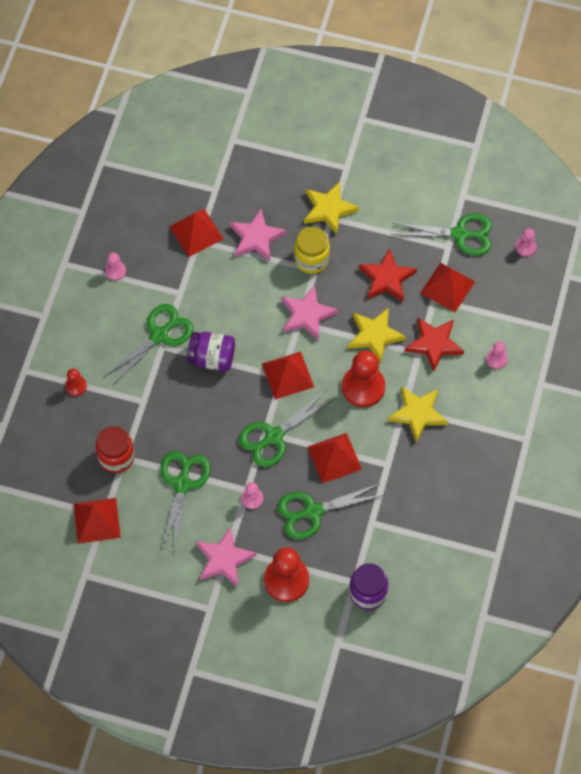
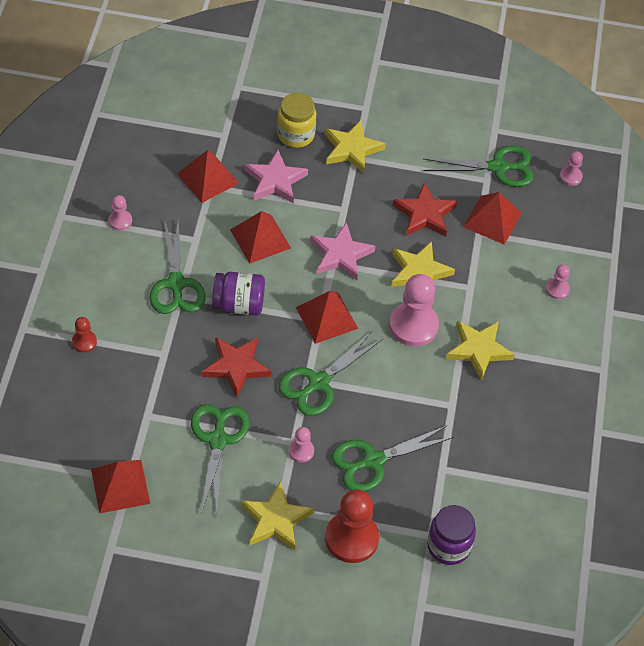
camera: 10 degrees left, 10 degrees down
(116, 457) = (138, 415): red jar -> none
(159, 335) = (176, 284): green scissors -> green scissors turned 135 degrees clockwise
(224, 559) = (275, 520): pink star -> yellow star
(311, 259) = (339, 199): yellow jar -> yellow jar (296, 135)
(334, 457) = (390, 401): red pyramid -> red pyramid (260, 239)
(363, 387) = (413, 325): red pawn -> pink pawn
(434, 344) = (486, 277): red star -> red star (236, 367)

